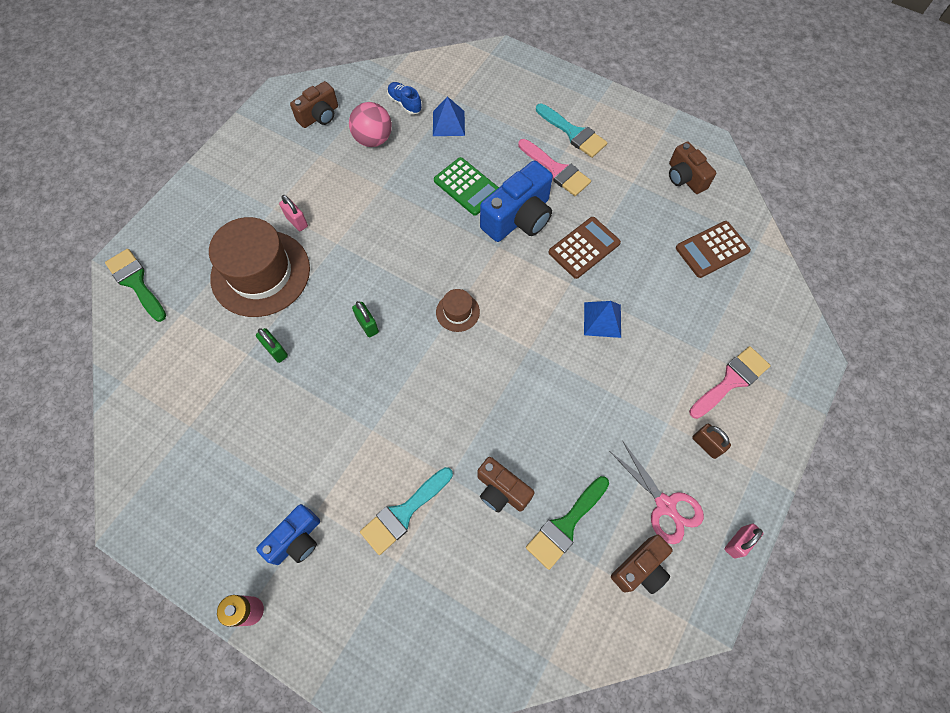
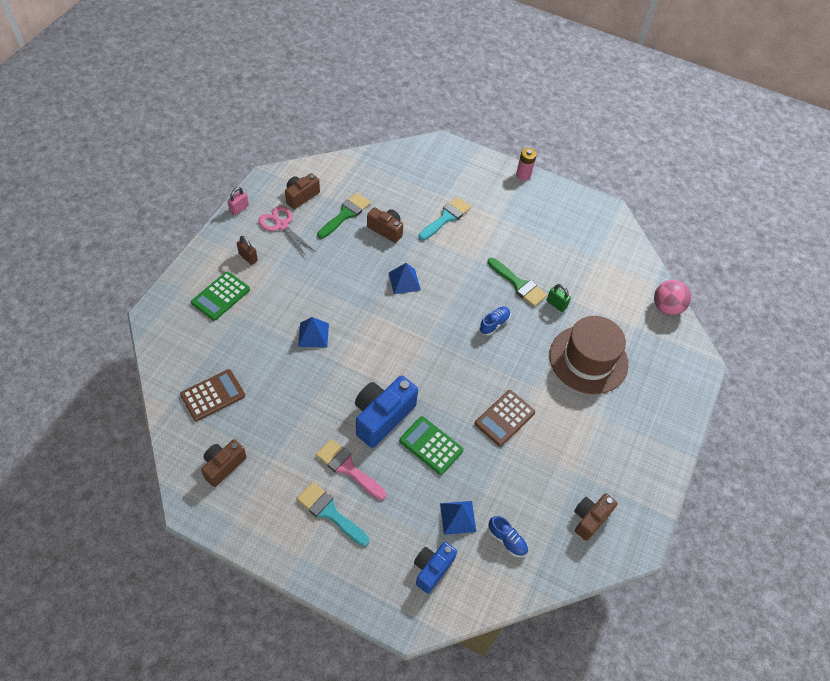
camera: 170 degrees right, 10 degrees down
(136, 282) = (681, 348): green brush -> green brush (519, 284)
(296, 540) = (507, 204): blue camera -> blue camera (432, 569)
(297, 221) = (574, 404): pink padlock -> none
(367, 325) = (494, 324): green padlock -> blue shoe
(373, 139) = (529, 493): pink ball -> pink ball (666, 307)
(457, 312) = (427, 336): brown hat -> none
(480, 395) = (404, 281): none -> blue pyramid
(584, 248) = (325, 392): brown calculator -> brown calculator (504, 418)
(685, 178) = (223, 466): brown camera -> brown camera turned 105 degrees counterclockwise
(731, 380) = (221, 296): pink brush -> green calculator

